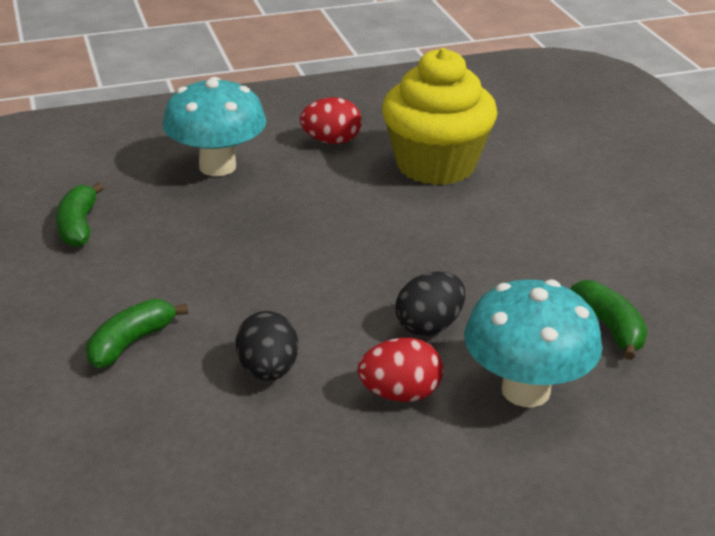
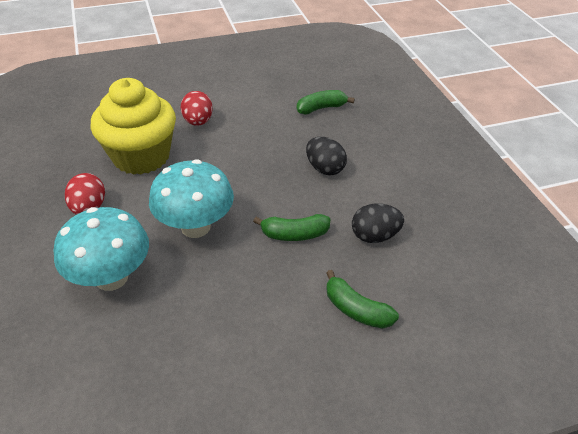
camera: 90 degrees left, 10 degrees up
(78, 226) = (196, 370): green banana -> green banana (294, 234)
(400, 394) = (385, 182): red egg -> red egg (198, 122)
(525, 390) = (374, 139): turquoise mushroom -> turquoise mushroom (195, 227)

